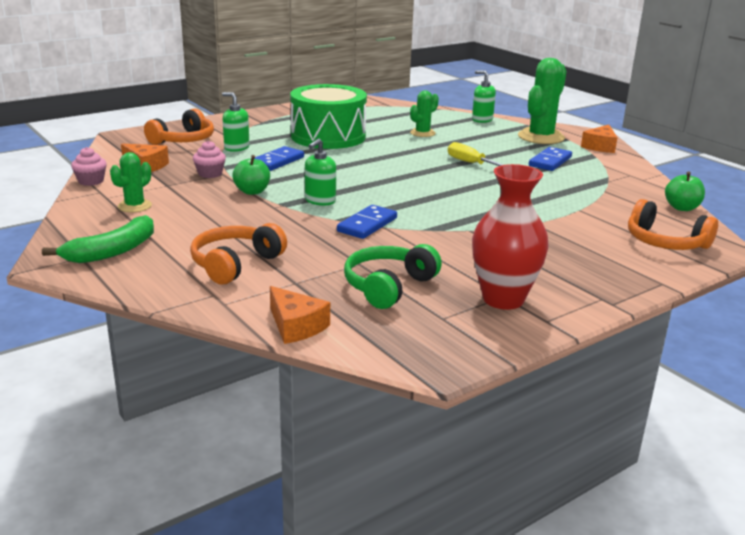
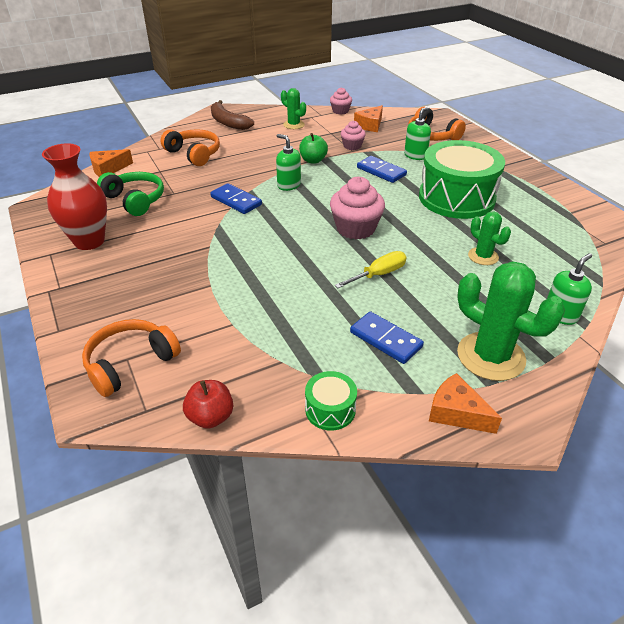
camera: 100 degrees right, 15 degrees up
(112, 251) = (228, 122): green banana -> brown banana
(401, 171) = (355, 228): none -> pink cupcake
(634, 175) = (330, 409): none -> green drum
(682, 208) = (210, 417): green apple -> red apple

